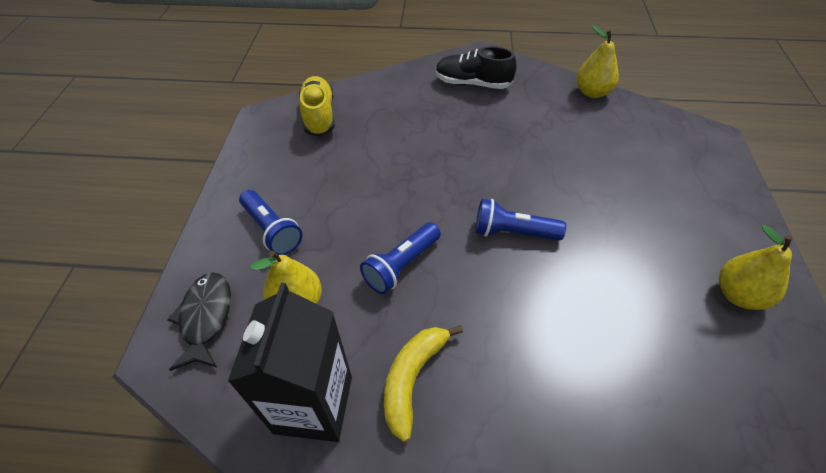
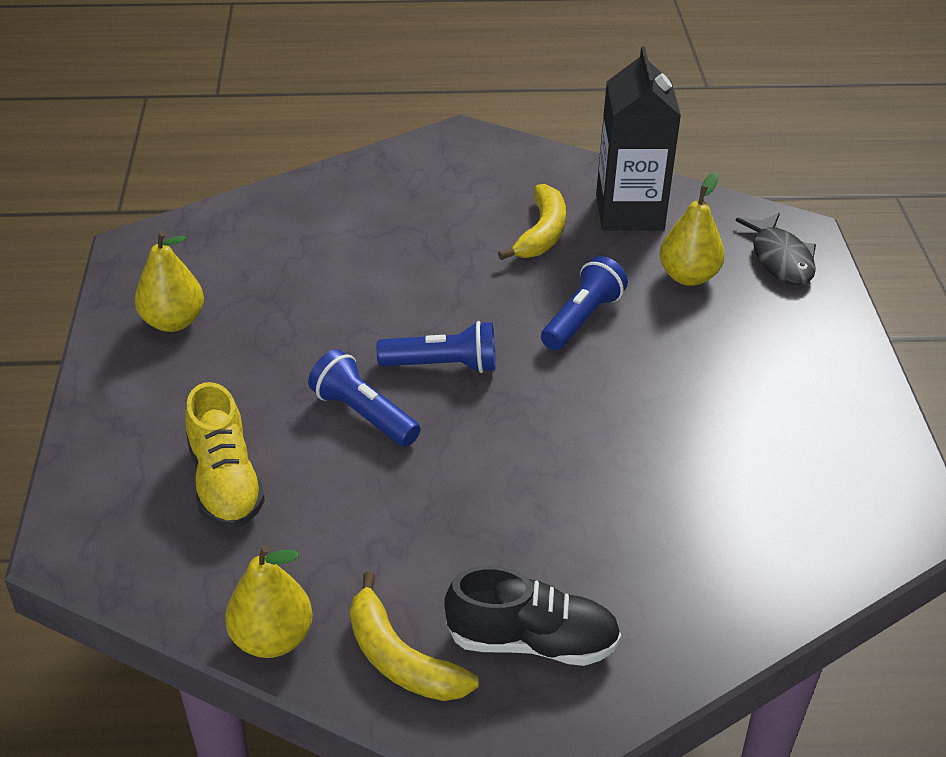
camera: 170 degrees right, 10 degrees down
(272, 230) = (768, 343): blue flashlight -> blue flashlight (363, 415)
(319, 116) = (814, 529): yellow shoe -> yellow shoe (225, 483)
(532, 82) = (400, 658): none -> yellow banana

